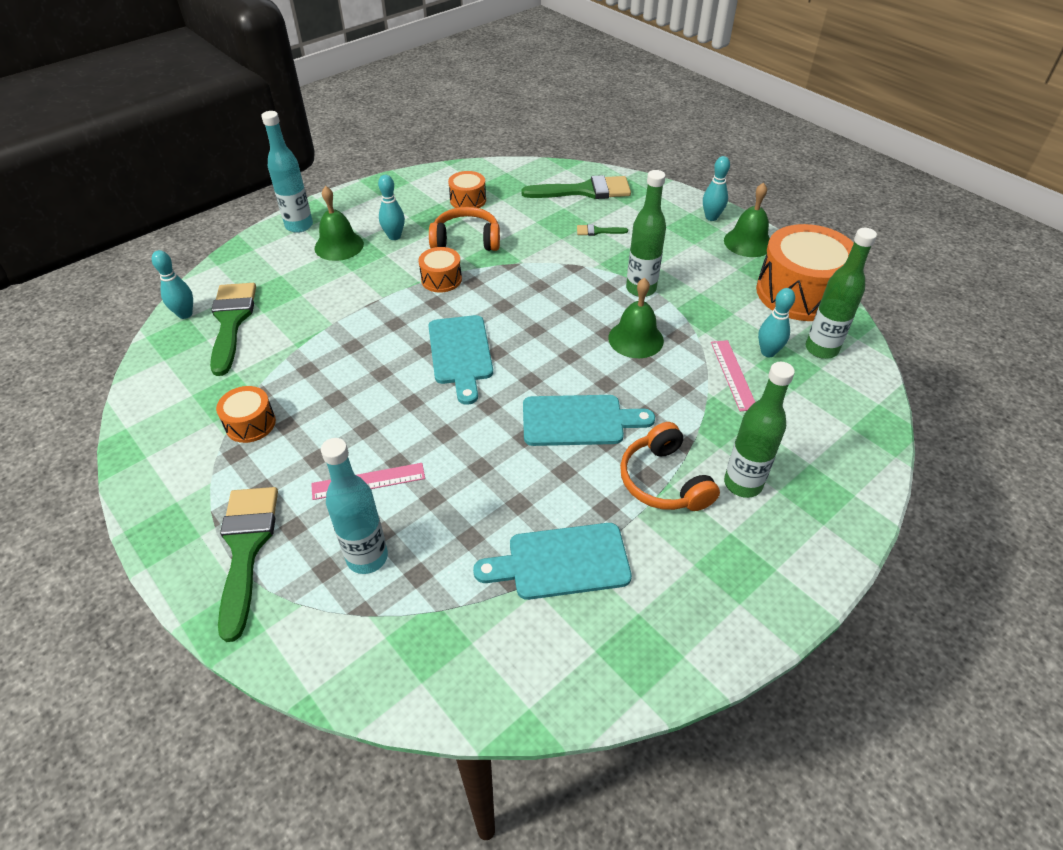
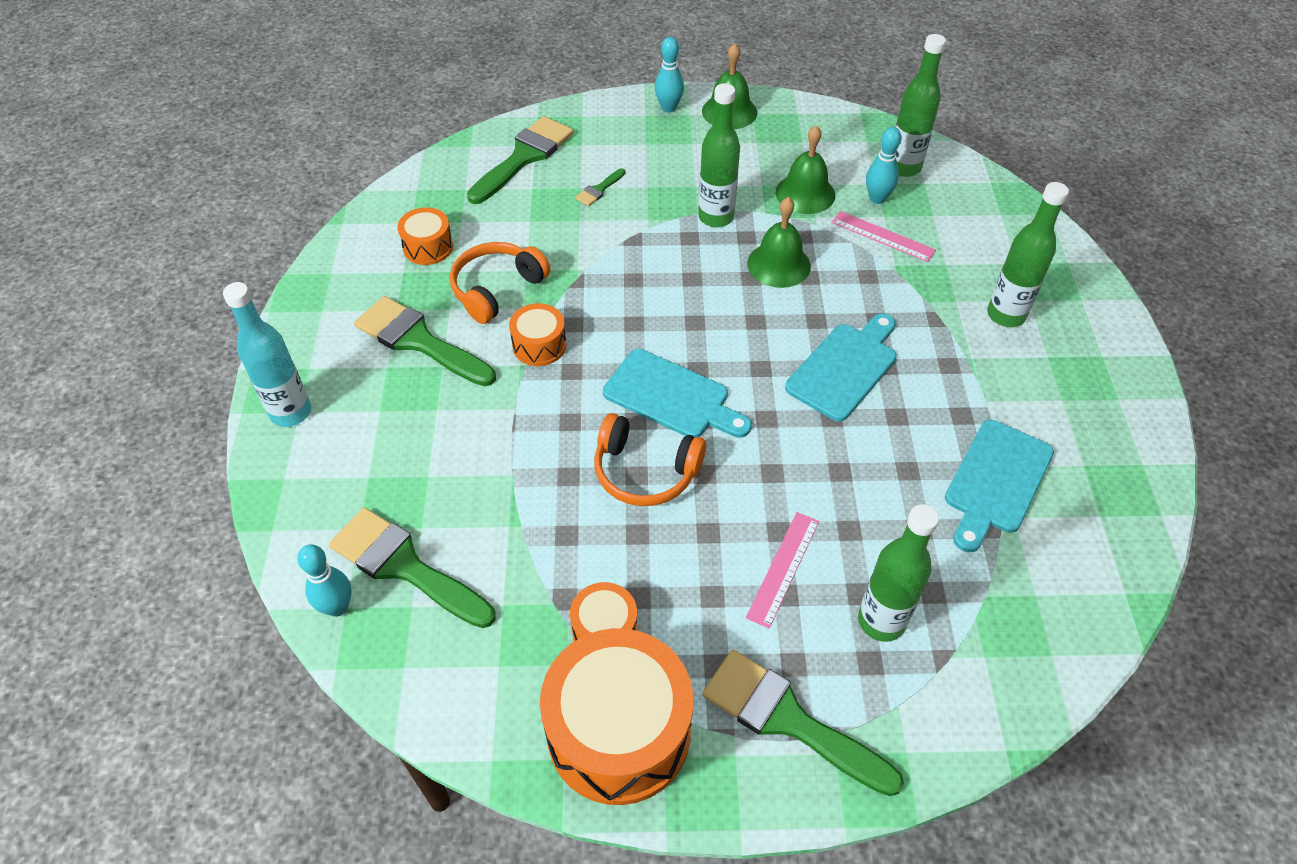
camera: 50 degrees left, 5 degrees up
(339, 246) = (376, 396): green bell -> green bell (805, 193)
(367, 557) = (881, 621): turquoise bottle -> green bottle
(394, 236) = (418, 341): turquoise bowling pin -> green brush
(663, 481) = (962, 360): orange headphones -> orange headphones (645, 472)
(799, 293) = (826, 130): orange drum -> orange drum (618, 732)

